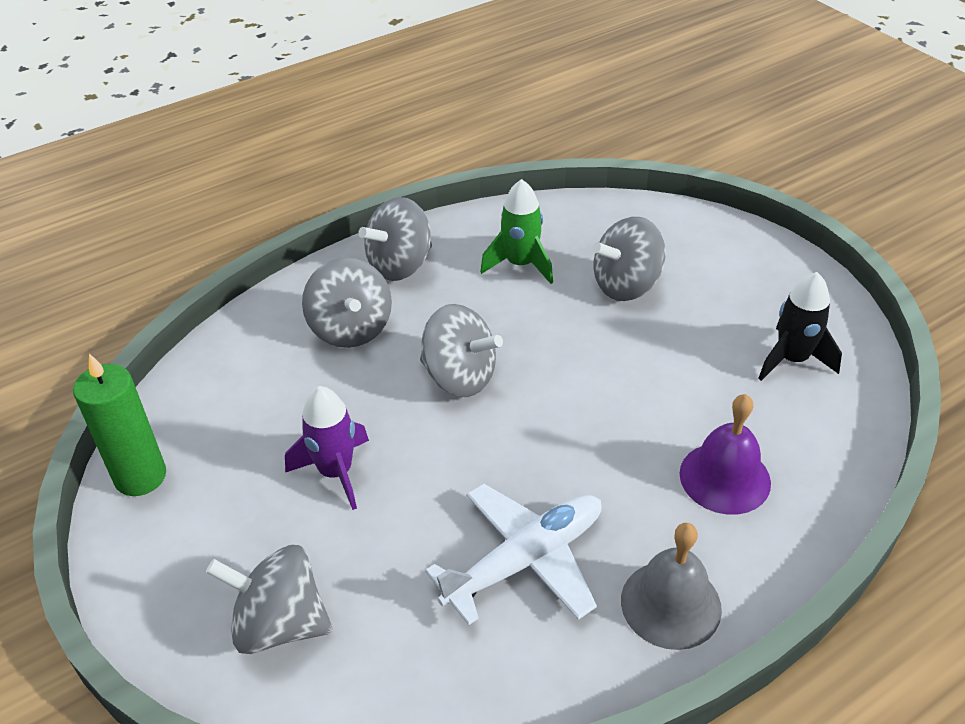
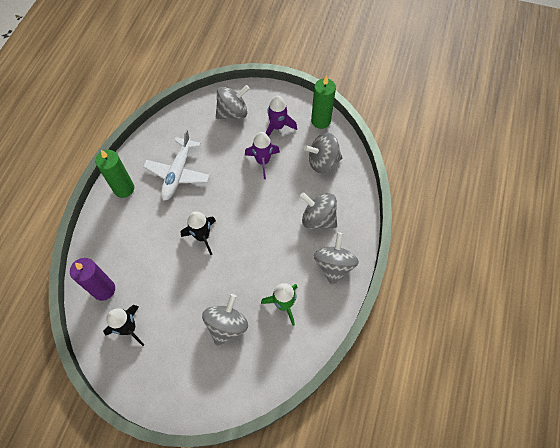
camera: 140 degrees right, 20 degrees up
(230, 521) = (277, 127): none -> purple rocket
(459, 377) = (256, 225): grey spinning top -> grey spinning top (322, 162)
(569, 415) = (202, 236): none -> black rocket
(670, 604) = (124, 188): grey bell -> green candle
(725, 478) = (129, 247): purple bell -> none
(813, 436) = (104, 289): none -> purple candle

